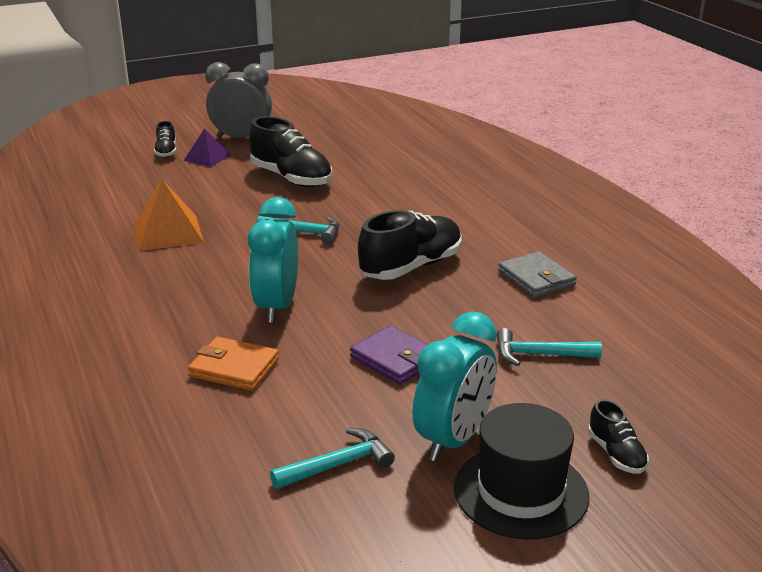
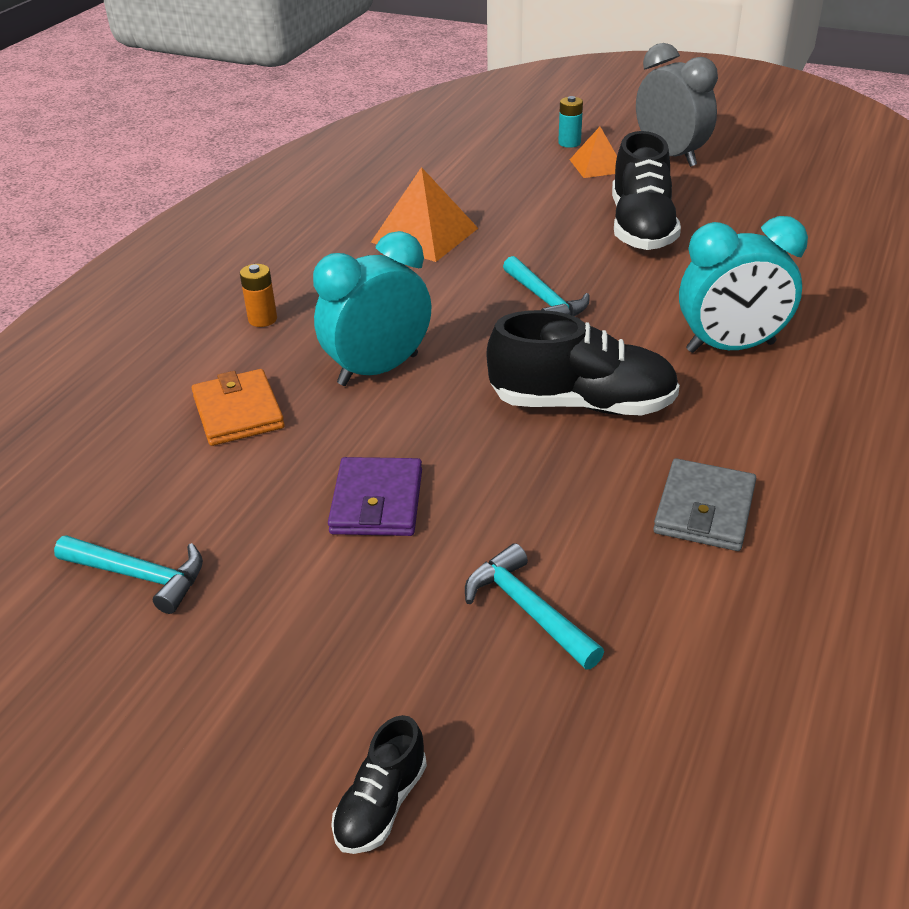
camera: 50 degrees right, 10 degrees up
(149, 320) = (262, 319): none -> orange battery
(166, 152) = (569, 143): black shoe -> turquoise battery
(207, 157) = (597, 166): purple pyramid -> orange pyramid
(453, 440) = (266, 636): turquoise clock -> turquoise clock (730, 347)
(521, 491) = (217, 751): black hat -> none

